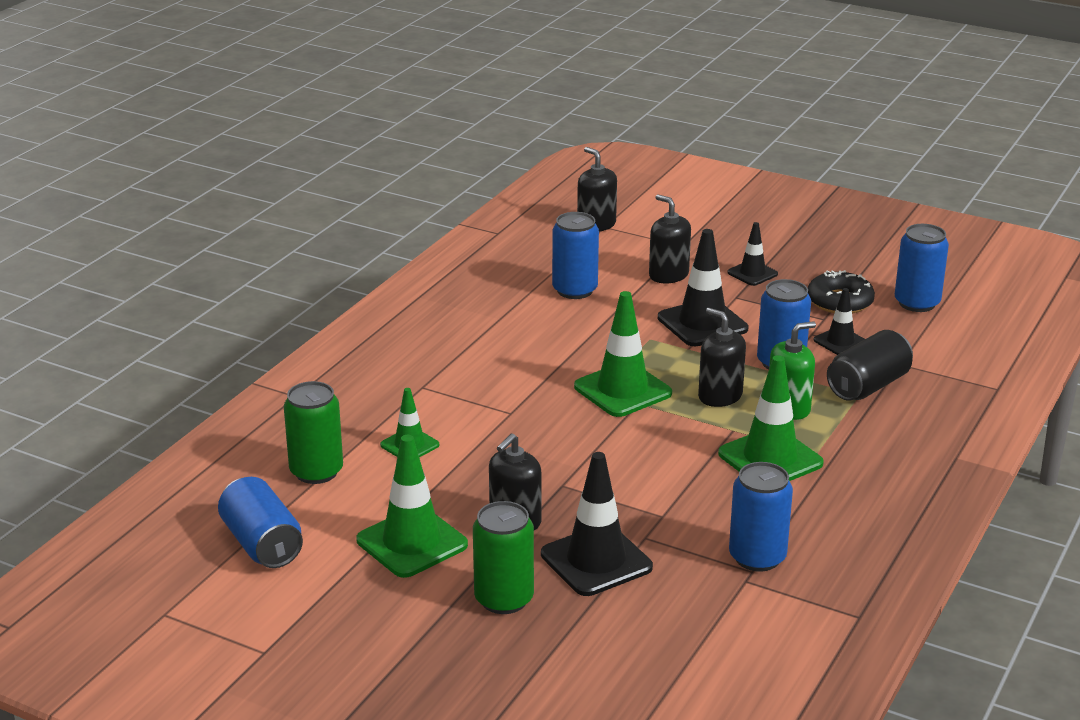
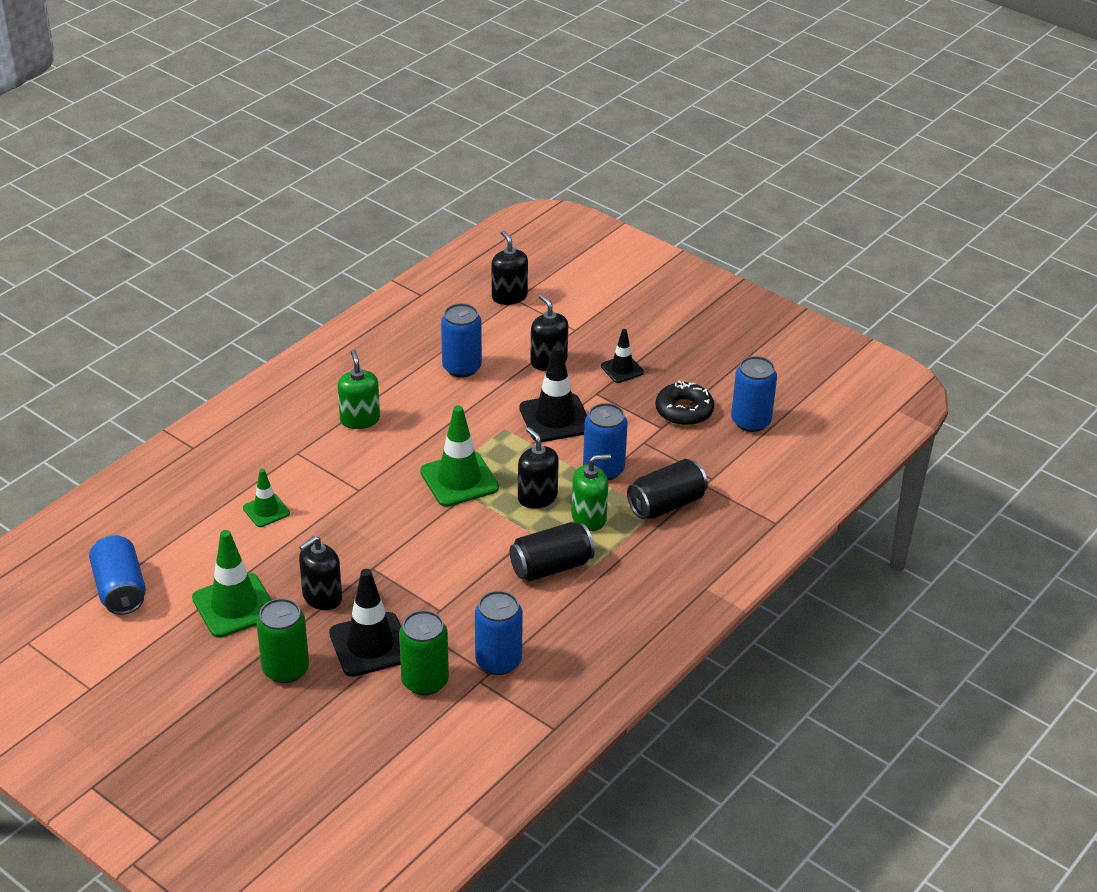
camera: 10 degrees right, 10 degrees up
(316, 471) = (184, 526): green can -> green can (425, 681)
(481, 348) = (360, 419): none -> green soap dispenser
(770, 458) = (551, 567): green traffic cone -> black can
(840, 342) = (664, 454): black traffic cone -> none

